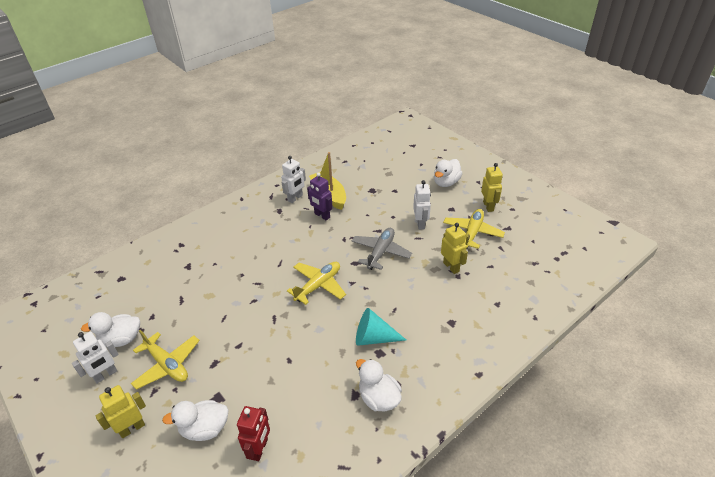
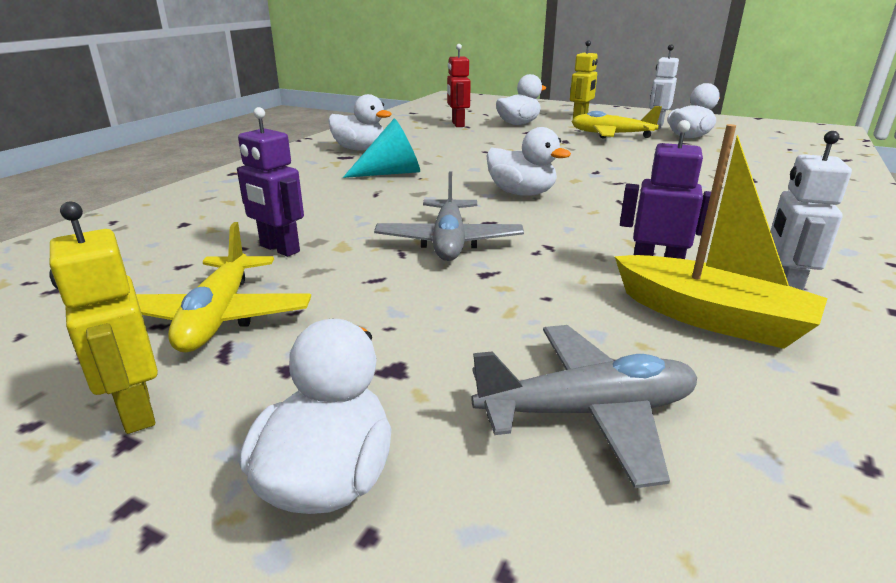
camera: 155 degrees right, 15 degrees down
(318, 285) = (521, 193): yellow plane -> white duck
(387, 181) = (587, 412): none -> grey plane
(420, 224) = (381, 307): white robot -> none
(451, 267) = (279, 249): yellow robot -> purple robot

